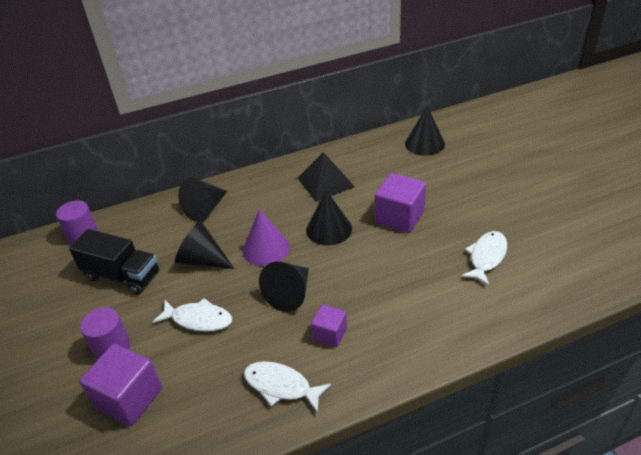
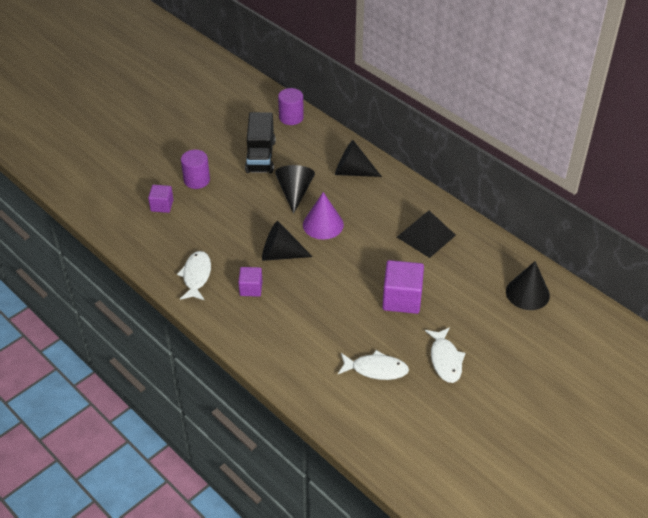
camera: 65 degrees right, 5 degrees up
(129, 398) = (162, 205): purple cube -> purple cube, size x0.58
(198, 319) = (236, 213): white fish -> white fish (445, 360)
(329, 229) = (364, 256): black cone -> none

